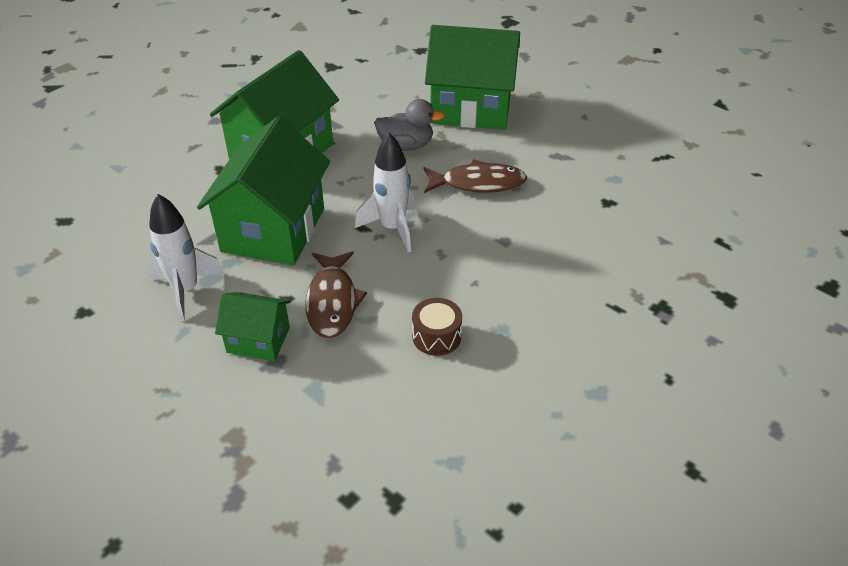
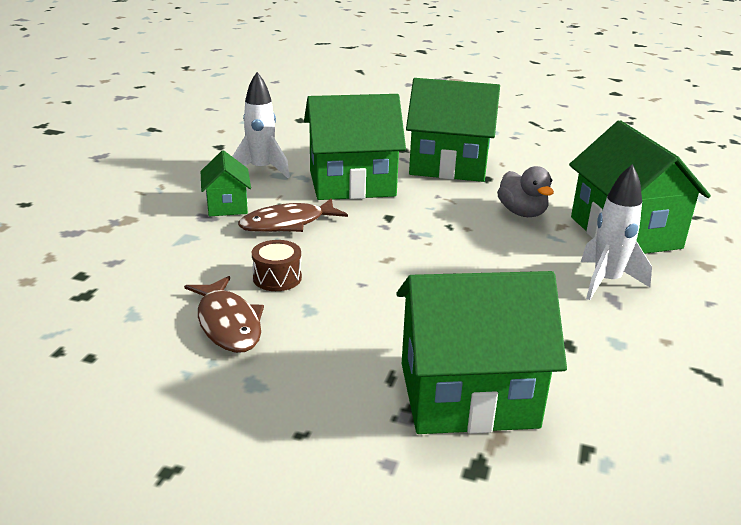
camera: 65 degrees right, 15 degrees down
(392, 228) = (400, 230): white rocket -> white rocket (606, 282)
(478, 183) = (509, 258): brown fish -> brown fish (228, 324)
(650, 274) = (468, 395): none -> green house

